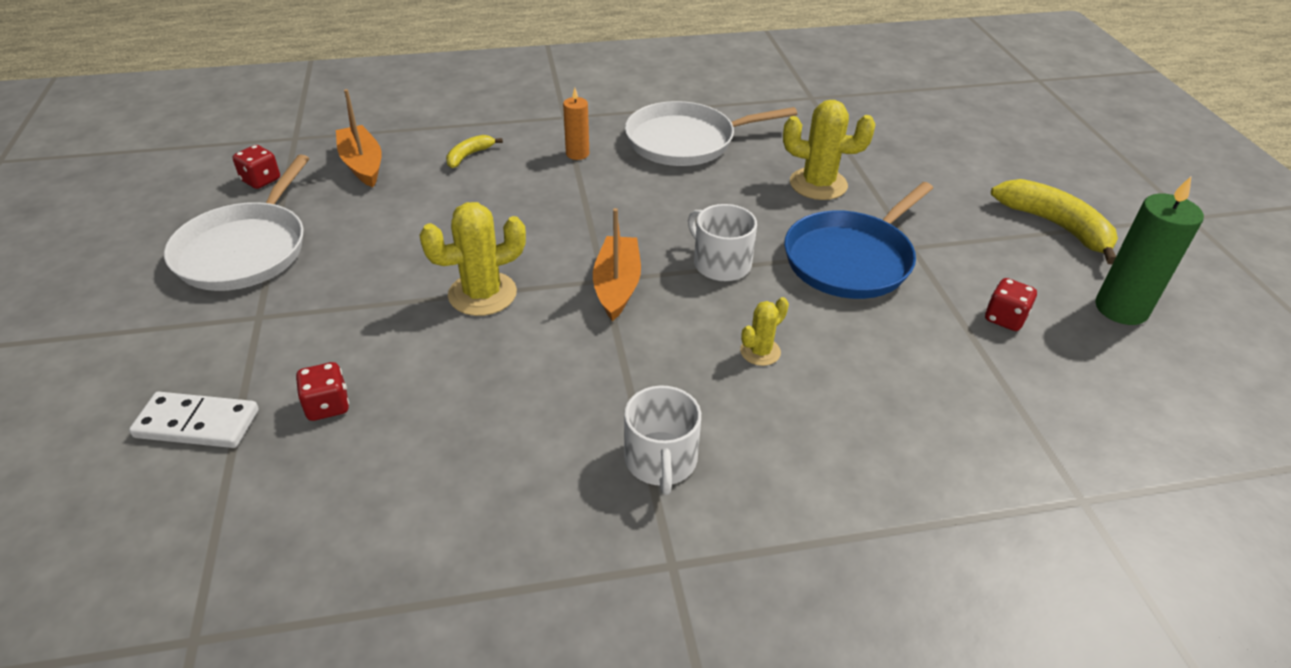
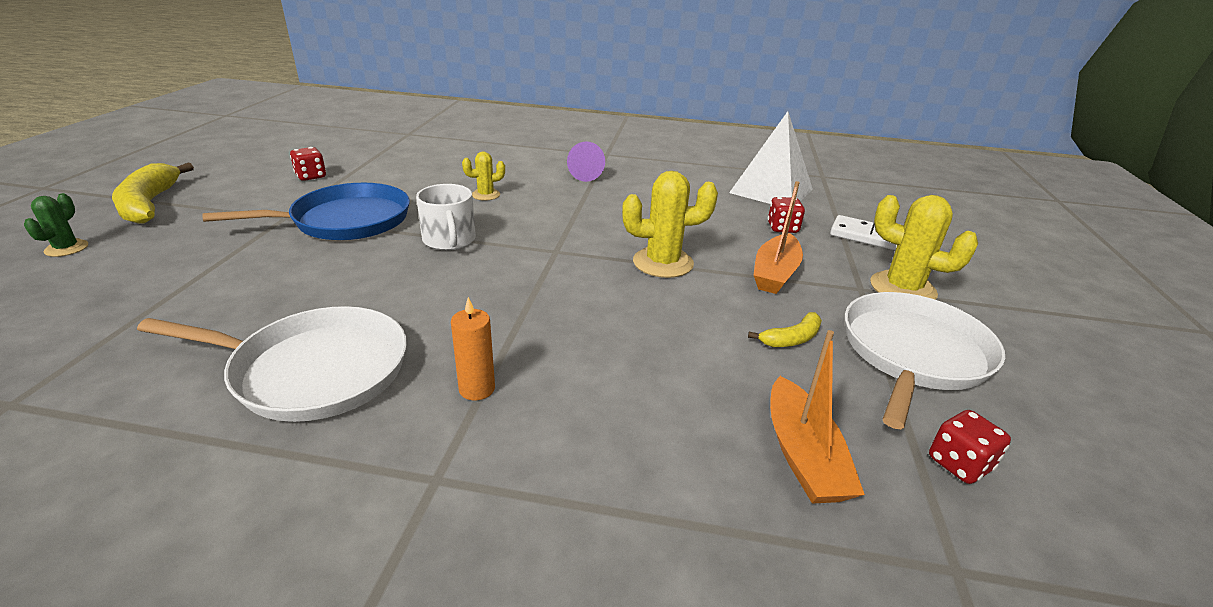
camera: 160 degrees left, 10 degrees down
(325, 522) = (771, 190): none -> white pyramid
(469, 156) = (633, 428): yellow banana -> yellow banana (791, 339)
(617, 285) = (548, 245): orange boat -> orange boat (775, 273)
(660, 460) = (588, 175): white mug -> purple cone
(818, 184) = (260, 278): yellow cactus -> yellow cactus (902, 288)
(1000, 170) = (66, 248): none -> green cactus
(1121, 309) = (233, 166): green candle -> none

